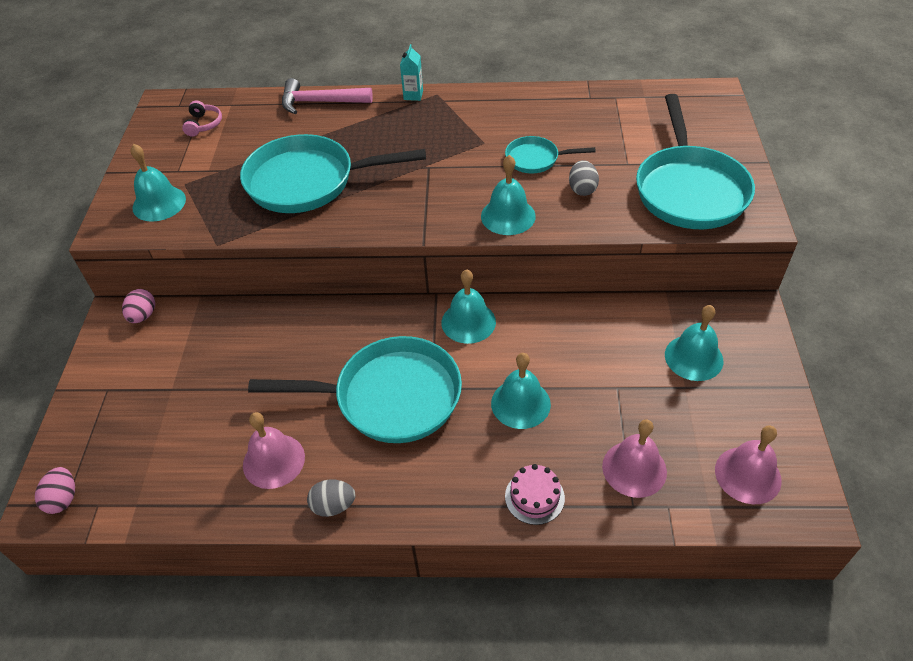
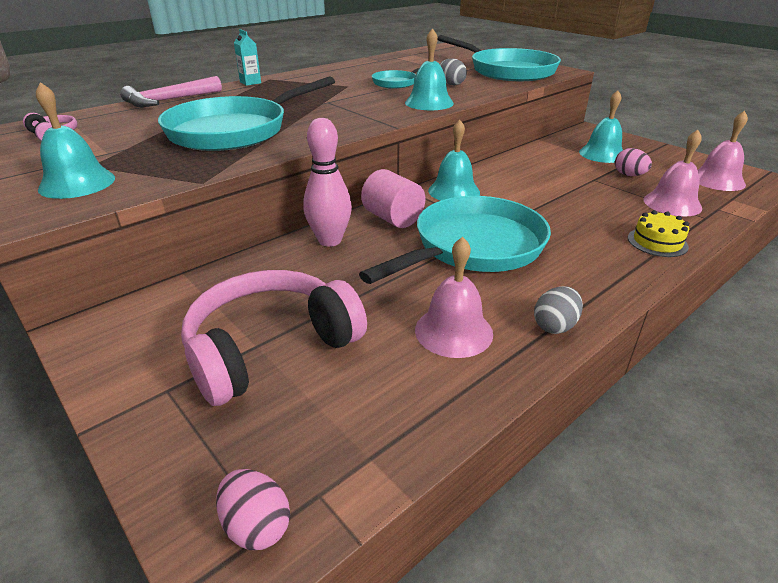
camera: 45 degrees left, 15 degrees down
(143, 316) = (128, 314): pink egg -> pink egg (629, 175)
(175, 396) = (270, 348): none -> pink headphones
(310, 322) = (330, 240): none -> pink bowling pin
(378, 325) = (393, 218): none -> pink cylinder
(520, 403) = (560, 209): turquoise bell -> none
(534, 497) = (657, 242): pink cake -> yellow cake

